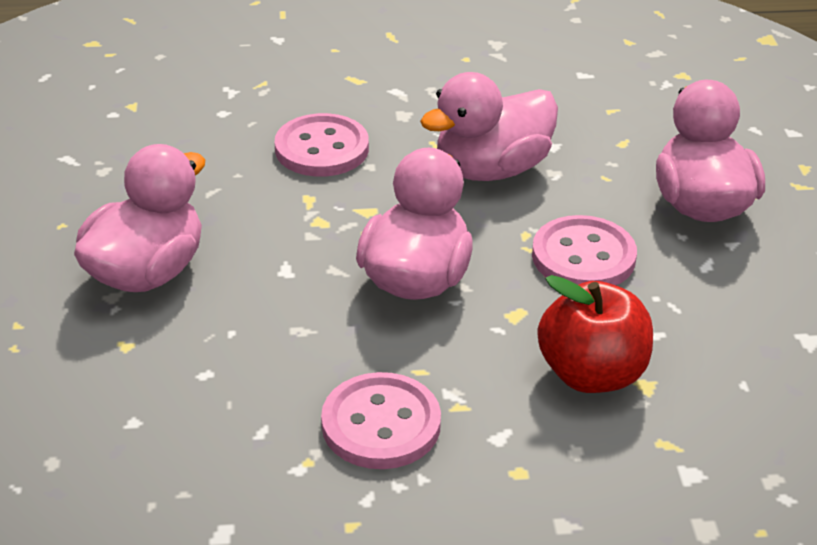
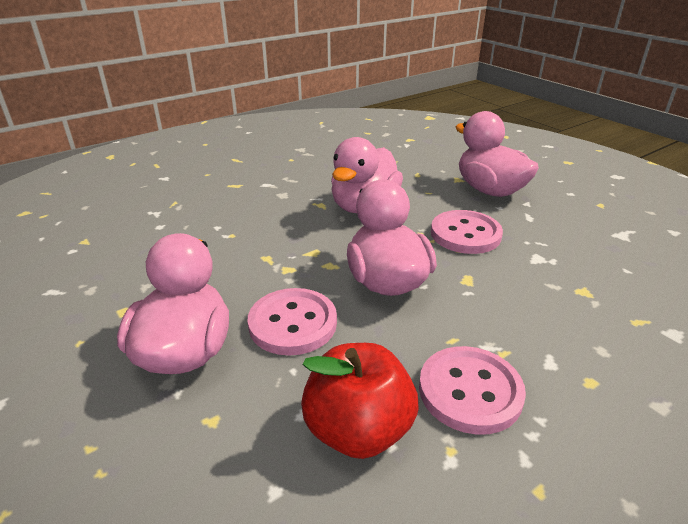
camera: 30 degrees left, 5 degrees down
(322, 149) = (248, 226): pink button -> pink button (293, 323)
(591, 374) = (550, 297): red apple -> red apple (358, 430)

